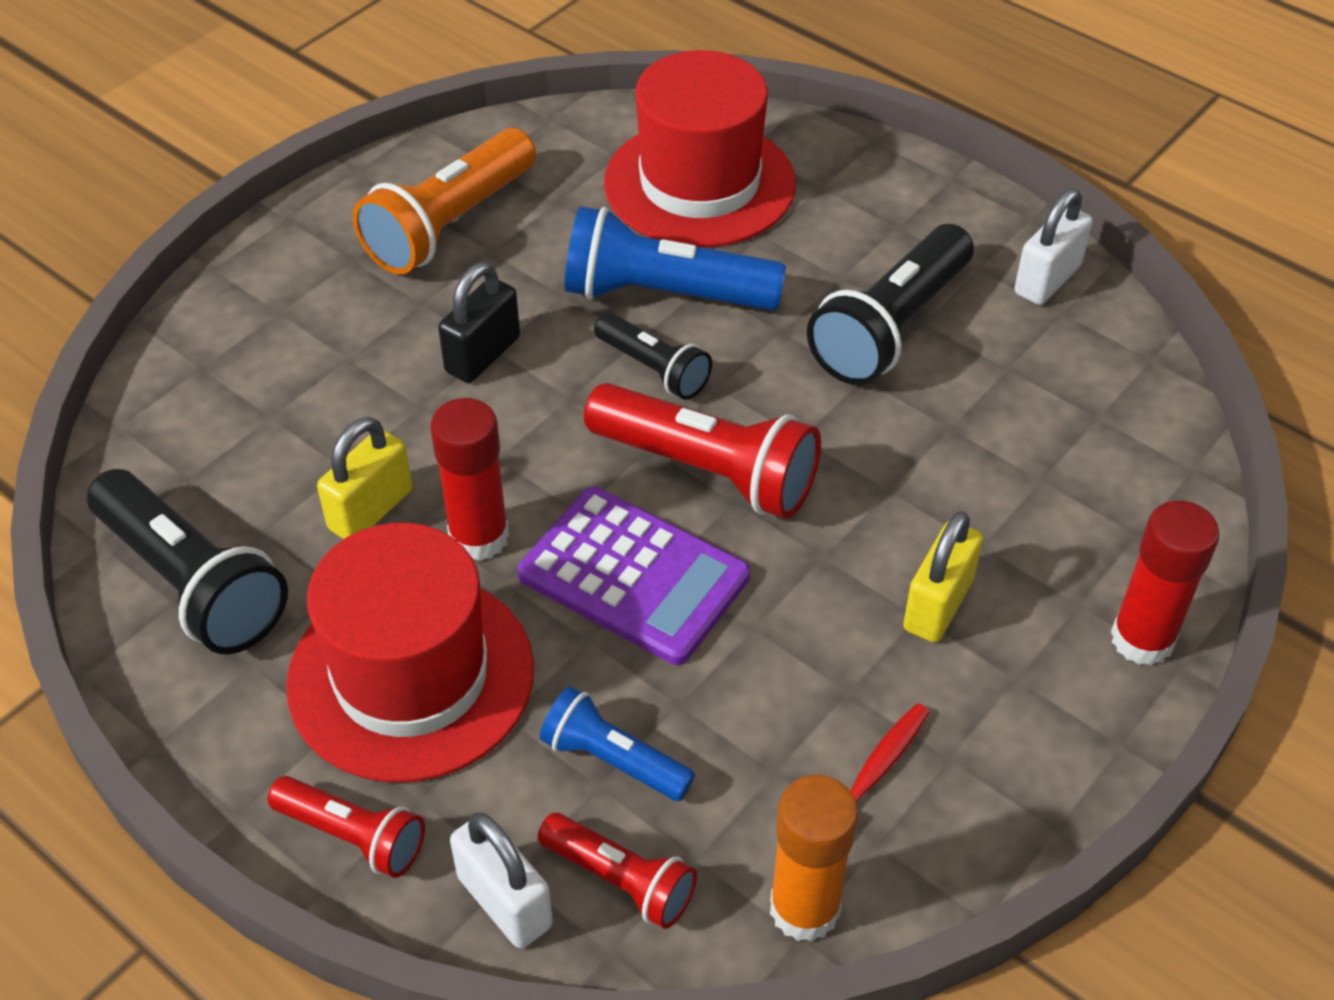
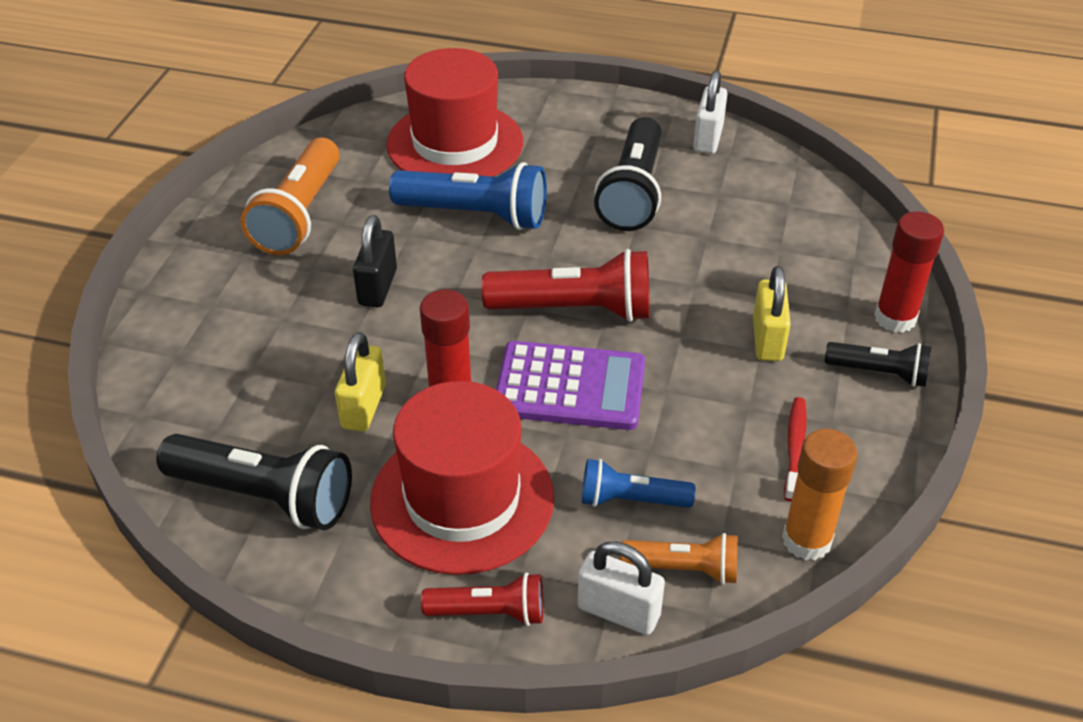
camera: 25 degrees left, 5 degrees down
(621, 880) = (684, 569): red flashlight -> orange flashlight
(654, 369) = (499, 261): black flashlight -> black flashlight (879, 373)
(663, 294) = (476, 215): blue flashlight -> blue flashlight turned 150 degrees counterclockwise

